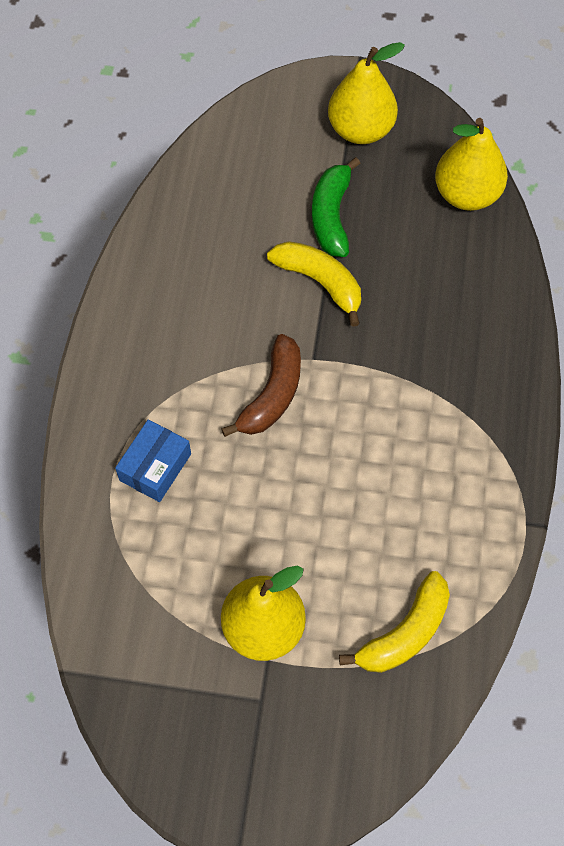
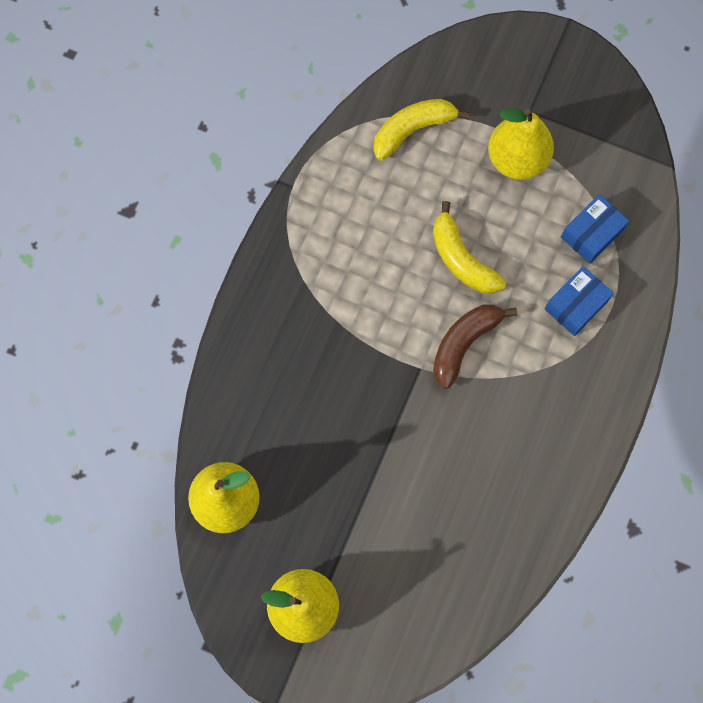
camera: 165 degrees left, 10 degrees up
(151, 556) = (591, 234): none -> blue box
(320, 282) = (393, 442): yellow banana -> yellow banana (461, 259)
(331, 216) = (362, 511): green banana -> none

